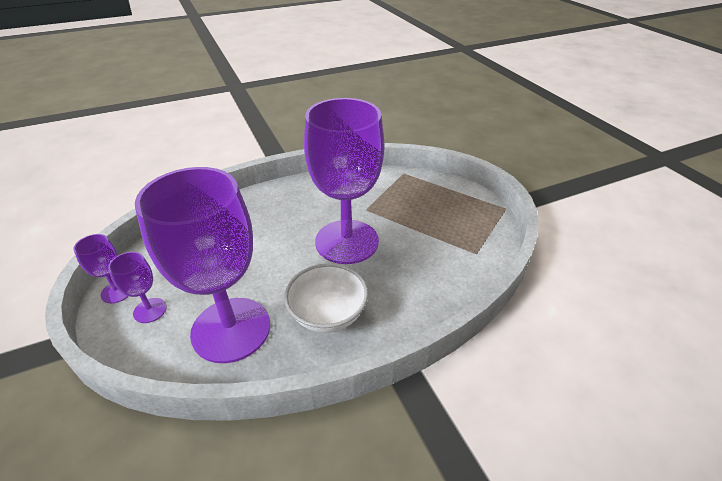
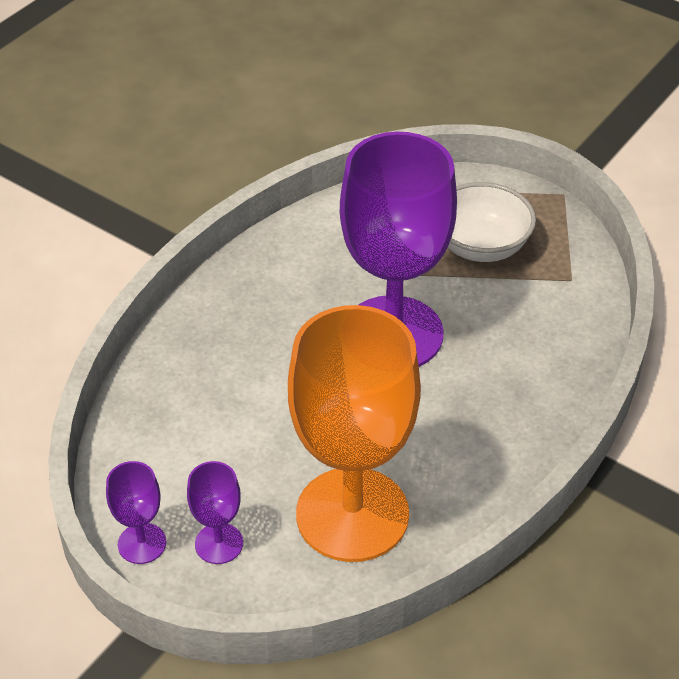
camera: 30 degrees left, 5 degrees up
(231, 329) = (352, 514): purple goblet -> orange goblet
(328, 314) = (454, 441): white bowl -> white bowl (481, 246)

